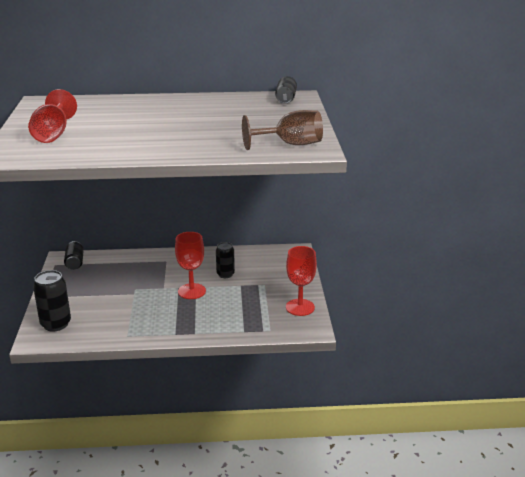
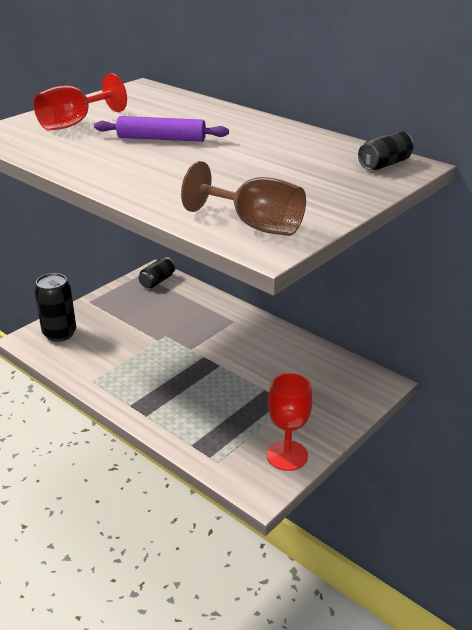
camera: 45 degrees right, 5 degrees up
(136, 124) = (161, 139): none -> purple rolling pin
(191, 291) = (209, 368): red goblet -> none
(225, 274) = (267, 368): black can -> none

